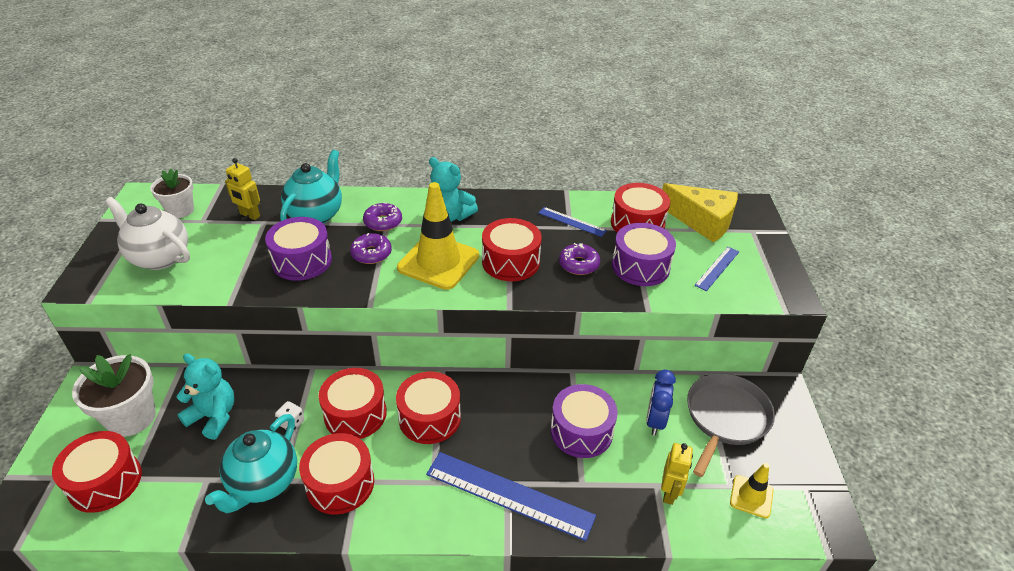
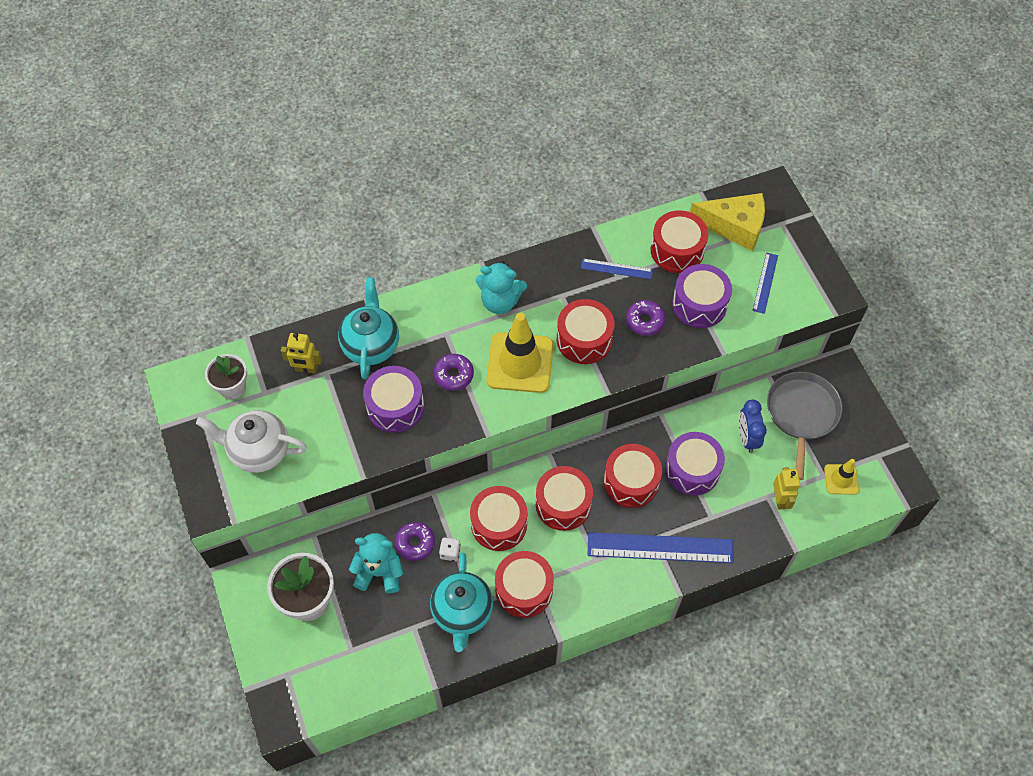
camera: 20 degrees left, 20 degrees up
(105, 482) = (332, 661): red drum -> red drum (631, 482)
(383, 222) = (441, 332): purple donut -> purple donut (415, 543)

